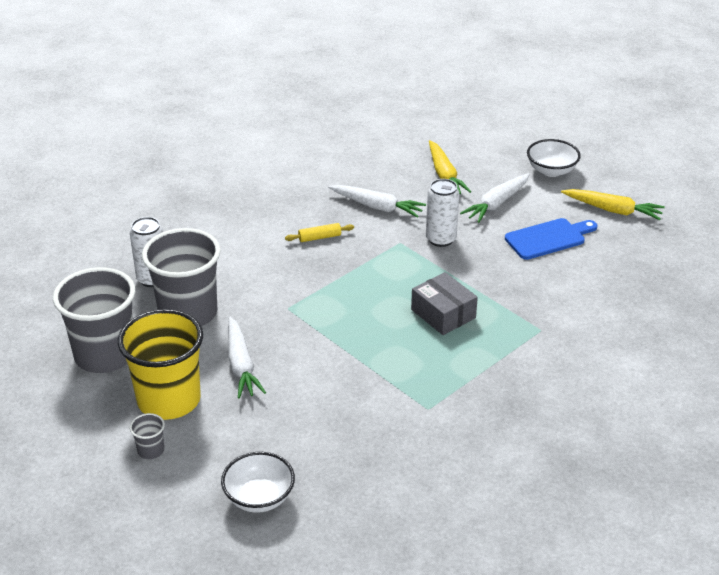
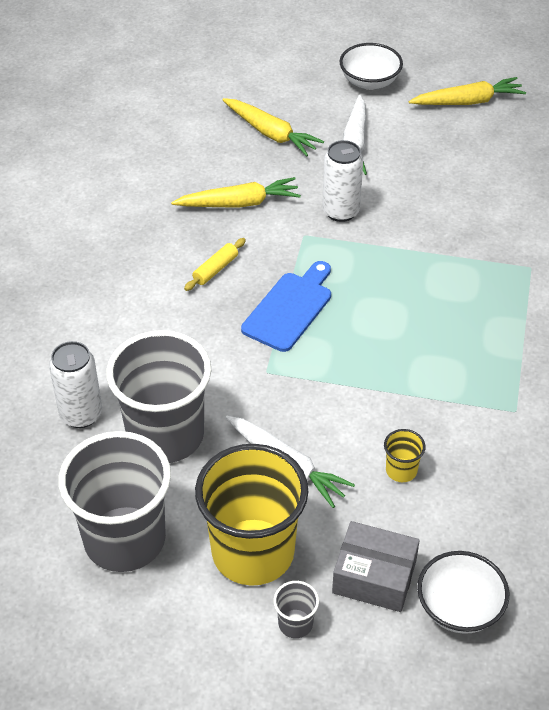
camera: 35 degrees left, 10 degrees up
(310, 403) = (401, 470): none -> yellow cup
(377, 207) = (239, 203): white carrot -> yellow carrot
(443, 314) = (426, 296): grey box -> grey box (374, 576)
(548, 238) = (440, 161): blue cutting board -> blue cutting board (290, 308)

